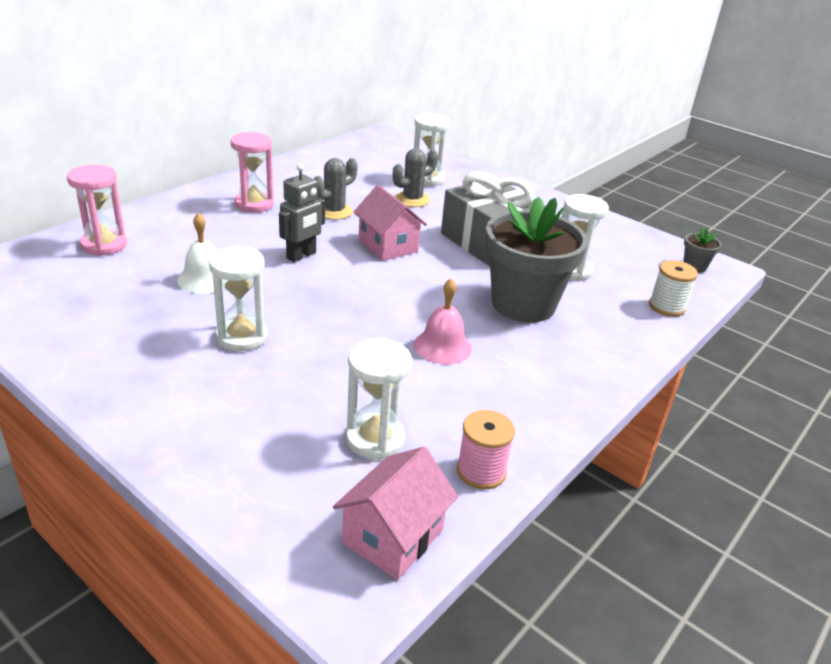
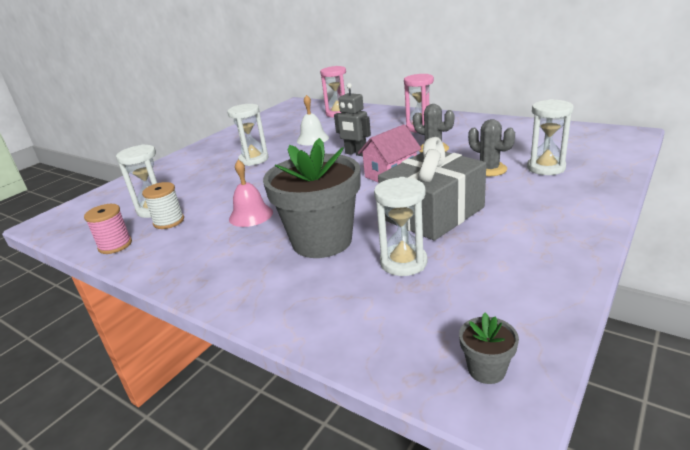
camera: 90 degrees right, 5 degrees down
(393, 536) = (77, 226): pink house -> none
(666, 307) = (352, 335): white spool -> white spool (169, 221)

